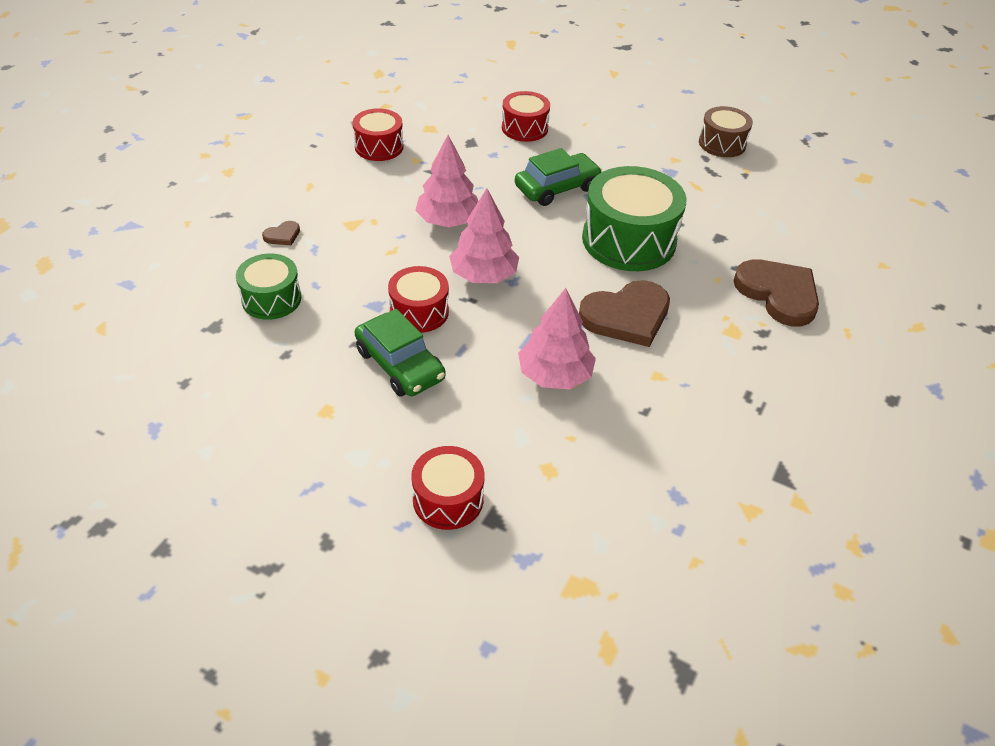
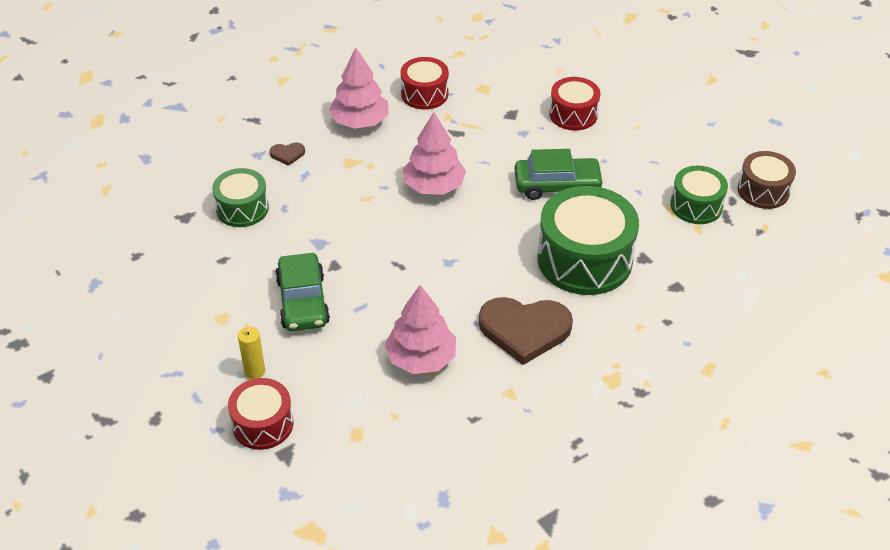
camera: 30 degrees right, 0 degrees up
(400, 450) = (254, 371): none -> yellow candle
(419, 312) = (350, 261): red drum -> none
(483, 275) = (427, 247): pink tree -> pink tree (360, 121)
(681, 170) = (696, 206): none -> green drum
(778, 294) = (687, 362): brown heart -> none

